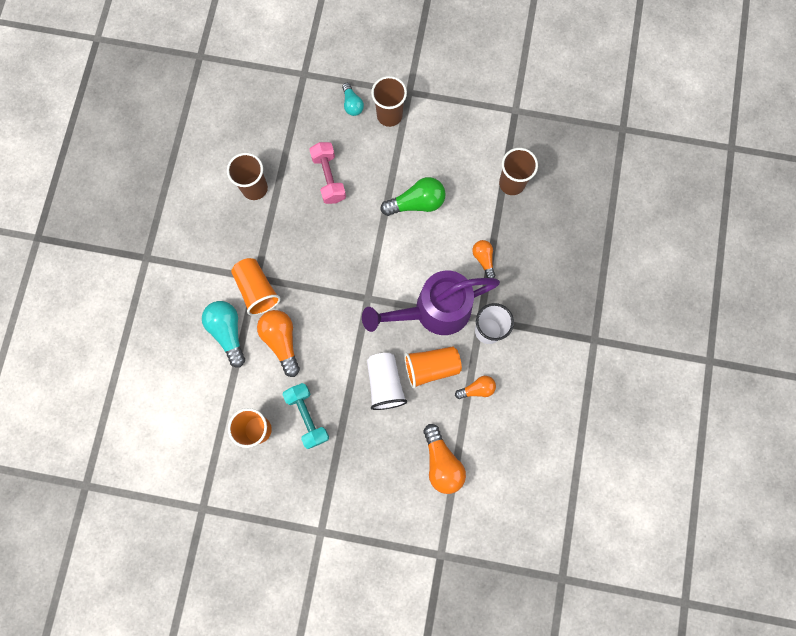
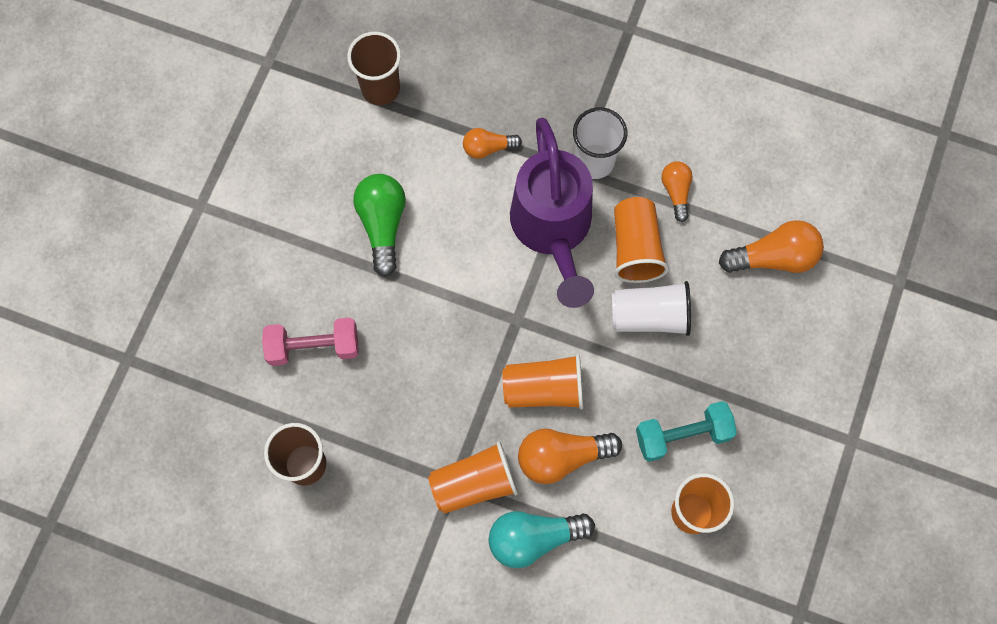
camera: 80 degrees left, 5 degrees down
(324, 323) = (544, 389): none -> orange cup
(352, 104) = (199, 292): turquoise light bulb -> none
(389, 115) = (231, 240): brown cup -> none

